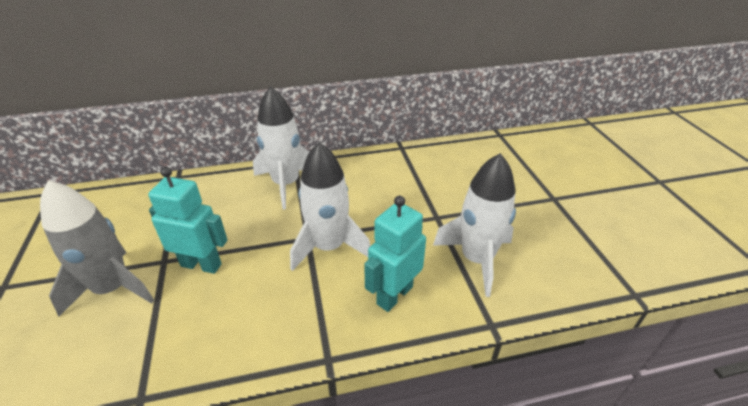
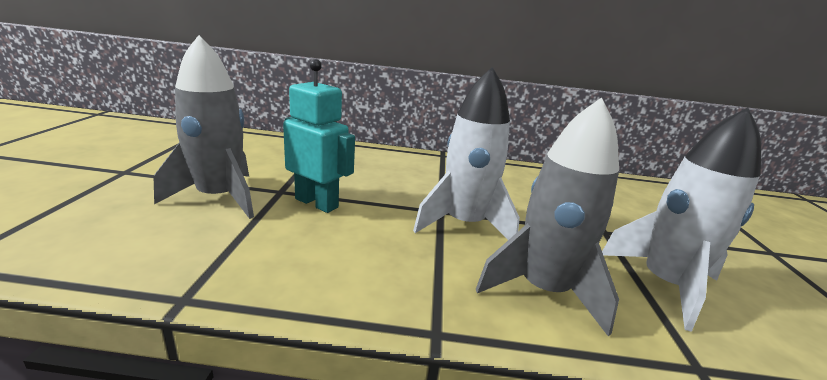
camera: 15 degrees right, 15 degrees down
(286, 184) = (429, 167): white rocket -> none
(394, 295) = (543, 290): turquoise robot -> grey rocket

